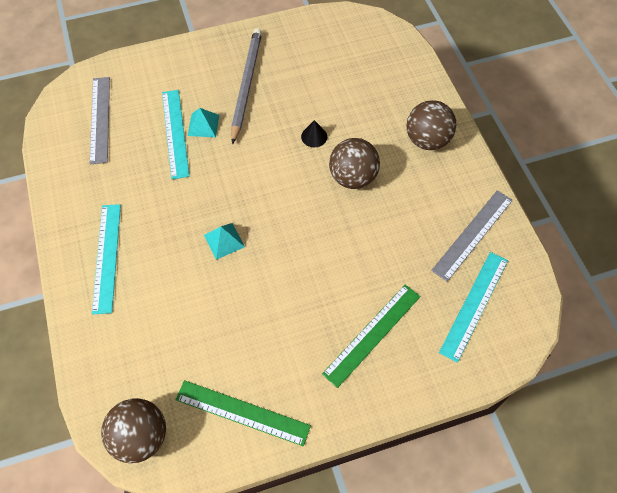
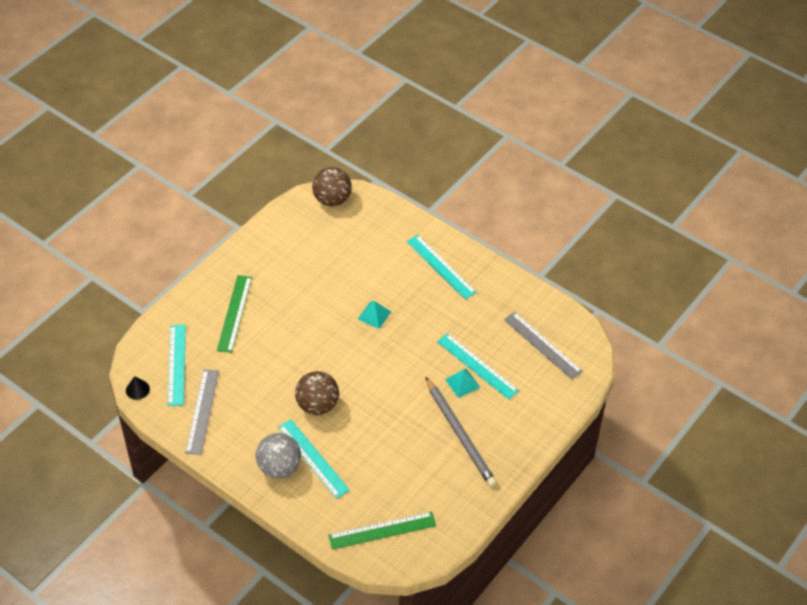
camera: 145 degrees right, 10 degrees down
(242, 412) = (284, 237): green ruler -> green ruler (382, 530)
(314, 136) = (371, 421): black cone -> black cone (137, 389)
(391, 132) = (313, 458): none -> turquoise ruler
(427, 140) = (279, 467): brown ball -> grey ball

